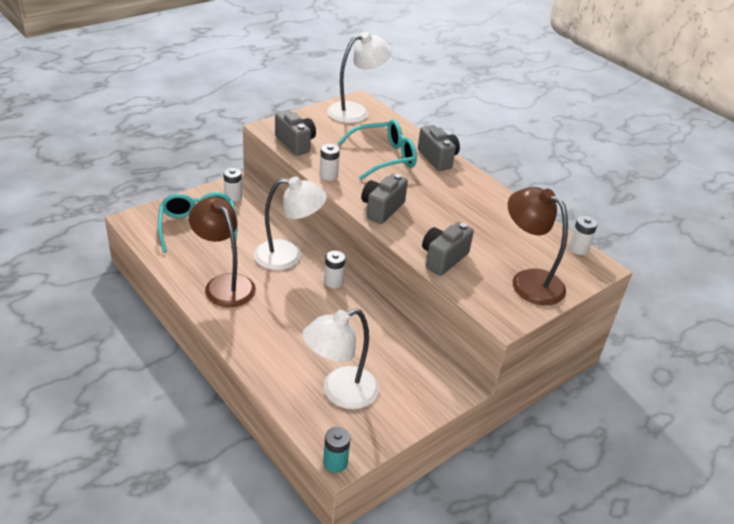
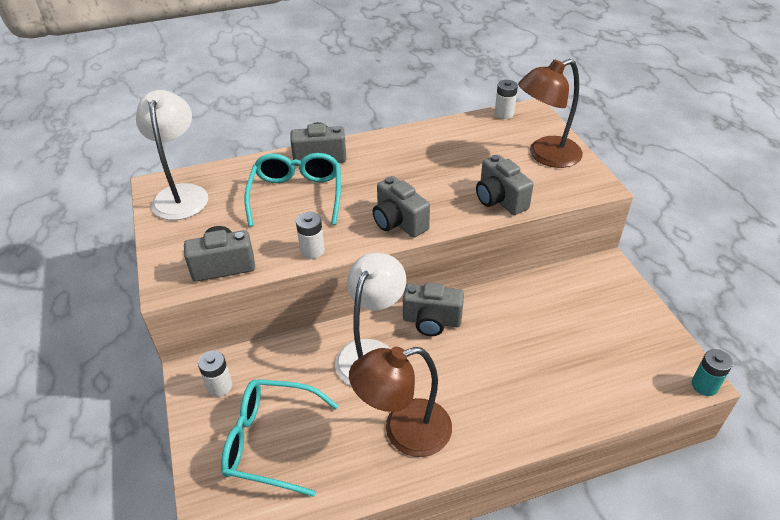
camera: 65 degrees left, 5 degrees up
(333, 282) = (431, 321): white battery -> grey camera
(340, 392) = (608, 358): white lamp -> none

